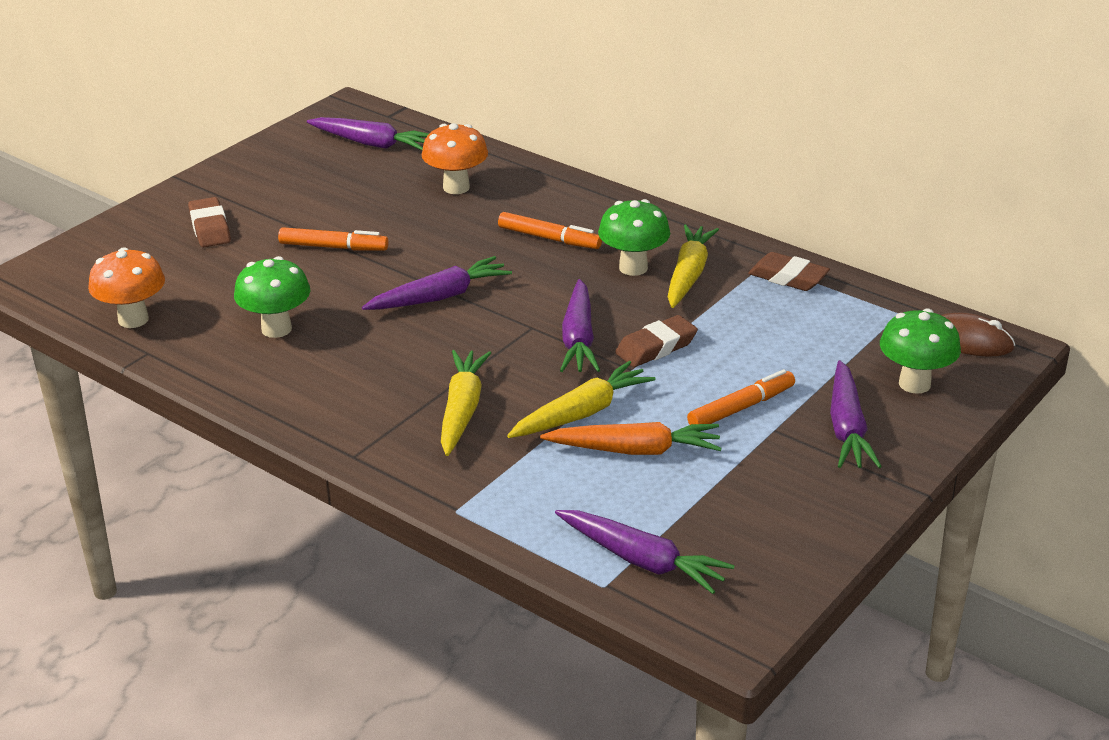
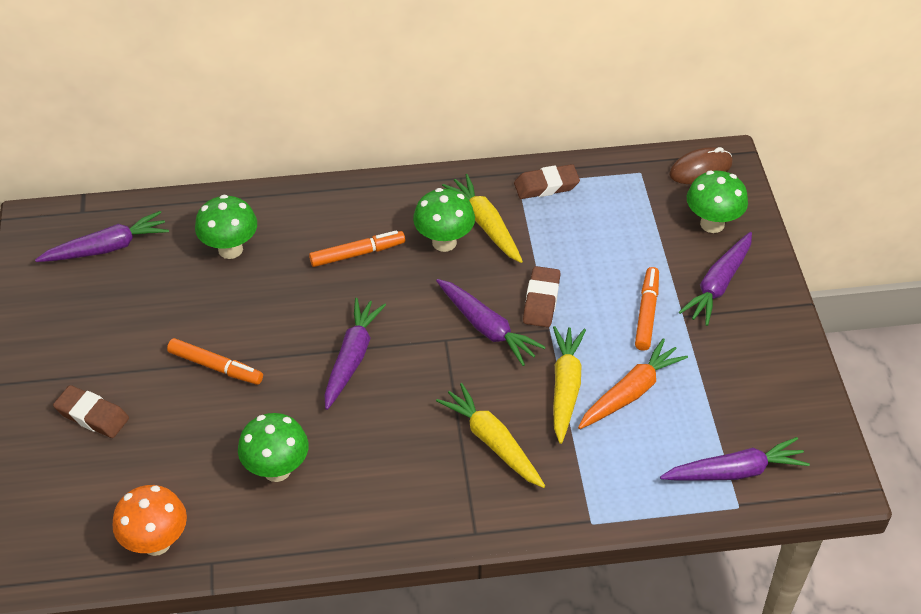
camera: 45 degrees left, 15 degrees up
(333, 247) = (215, 367): orange marker -> orange marker turned 60 degrees clockwise
(456, 187) = (230, 249): orange mushroom -> green mushroom
(847, 428) = (718, 285): purple carrot -> purple carrot turned 75 degrees clockwise

